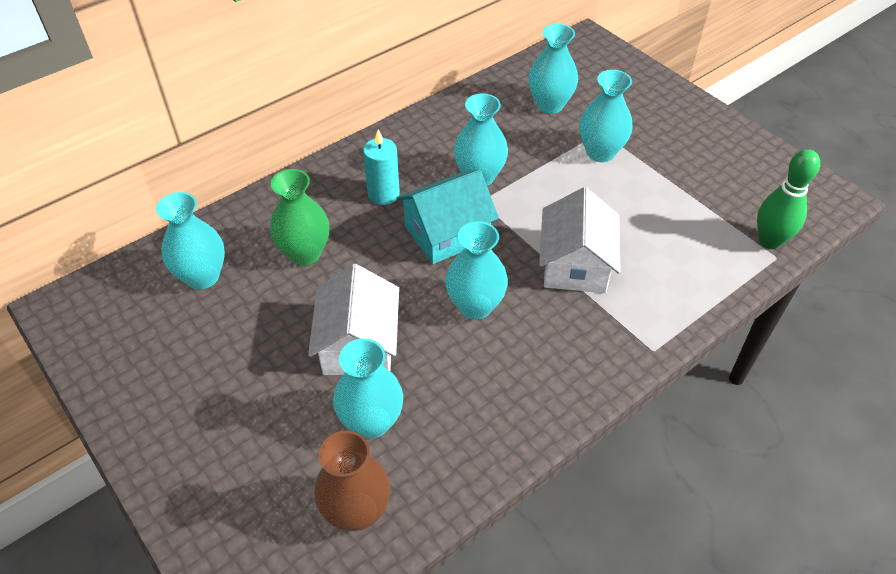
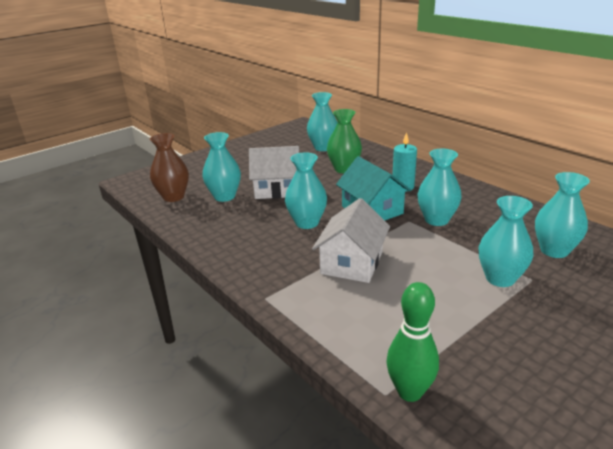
camera: 90 degrees right, 20 degrees down
(575, 264) = (351, 262): white house -> white house turned 75 degrees counterclockwise

